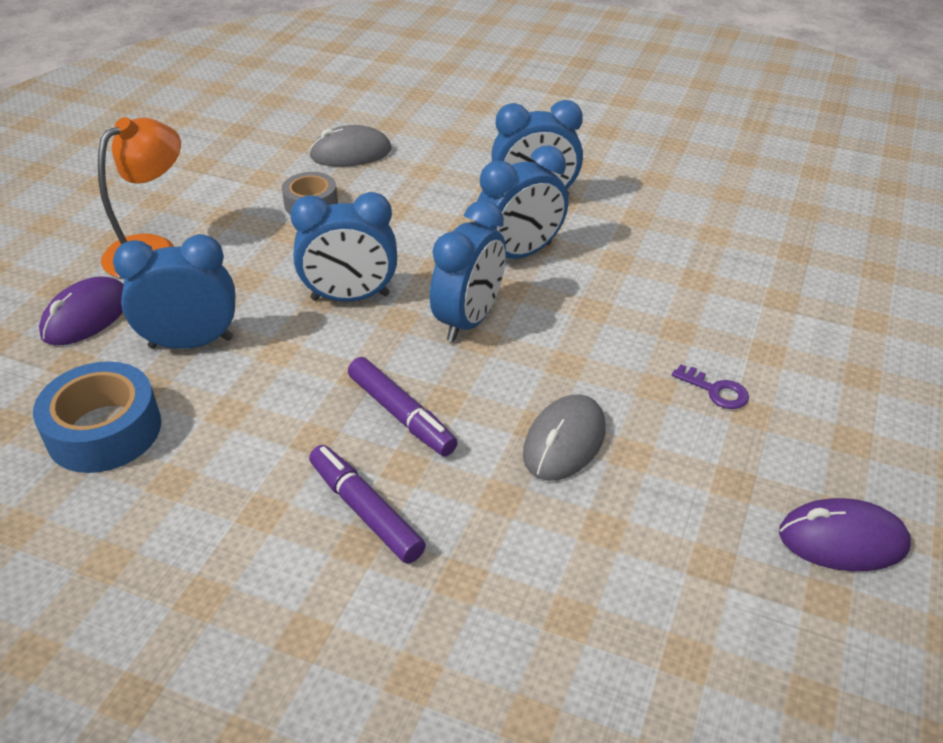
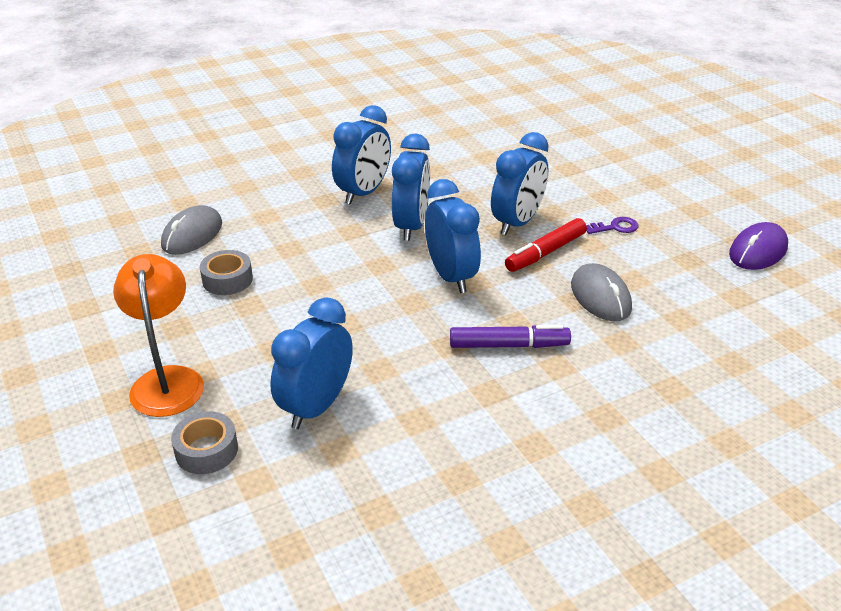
camera: 50 degrees left, 5 degrees down
(86, 316) = (206, 450): purple mouse -> grey tape
(104, 430) = (364, 492): blue tape -> none
(350, 297) = (363, 312): blue clock -> blue clock (517, 223)
(365, 511) = (580, 400): purple marker -> none
(593, 362) = (545, 252): none -> red marker

